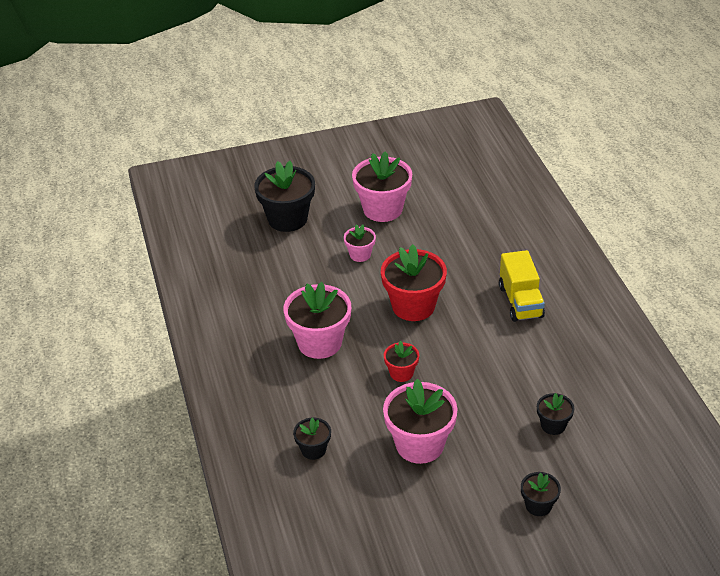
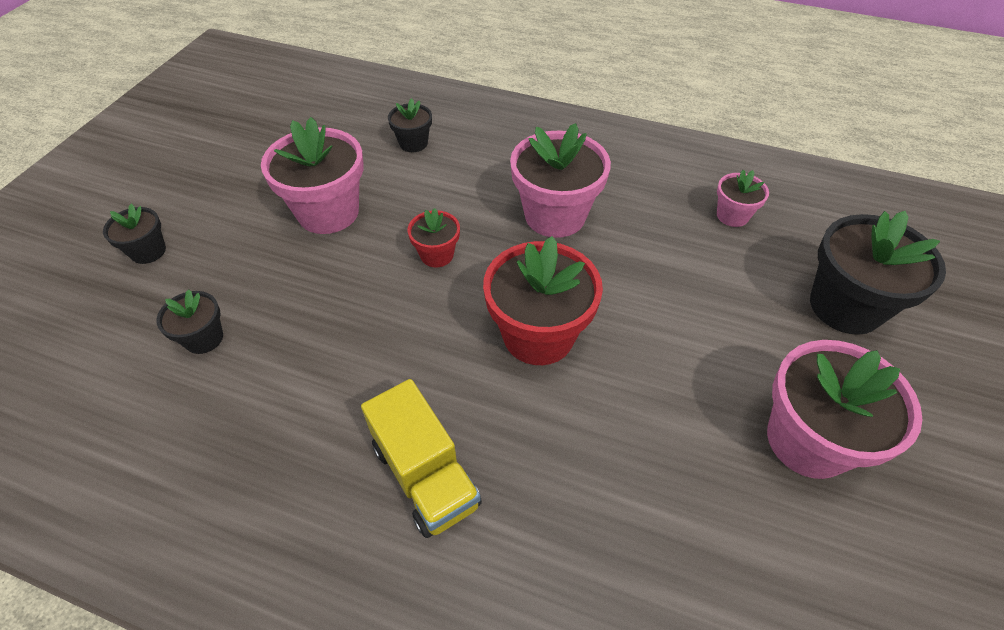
camera: 125 degrees right, 10 degrees up
(360, 255) = (699, 342): pink flower pot -> pink flower pot (732, 215)
(520, 301) = (426, 475): yellow truck -> yellow truck turned 150 degrees counterclockwise

